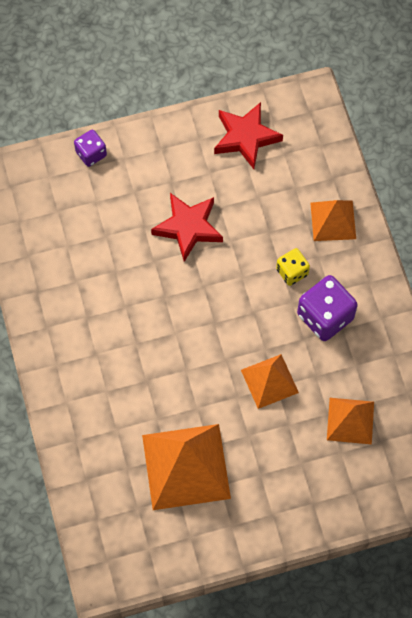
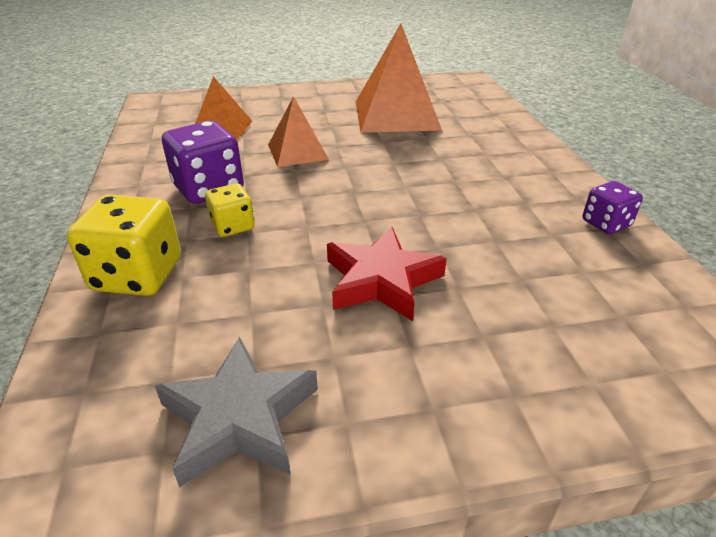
camera: 175 degrees left, 30 degrees down
(91, 154) = (590, 408): purple dice -> purple dice (606, 223)
(246, 137) = (239, 417): red star -> grey star
(333, 220) = (138, 275): orange pyramid -> yellow dice

